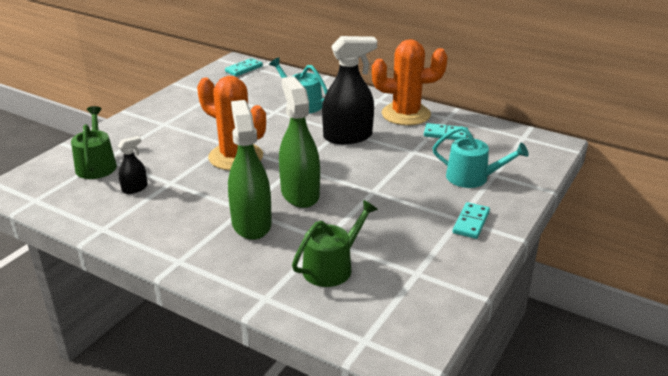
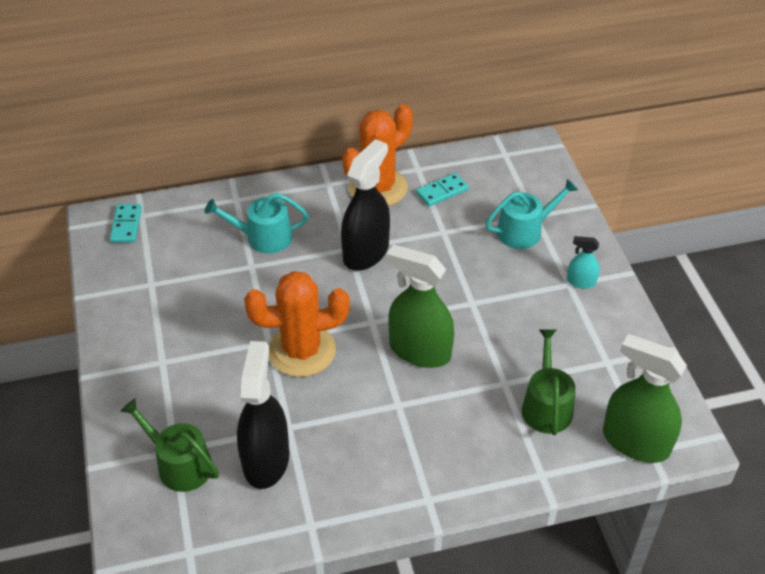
camera: 45 degrees left, 15 degrees up
(135, 188) = (266, 460): black spray bottle -> black spray bottle, size x2.10
(251, 223) = (427, 414): green spray bottle -> green spray bottle (635, 442)
(471, 222) = (581, 282): turquoise domino -> turquoise spray bottle

